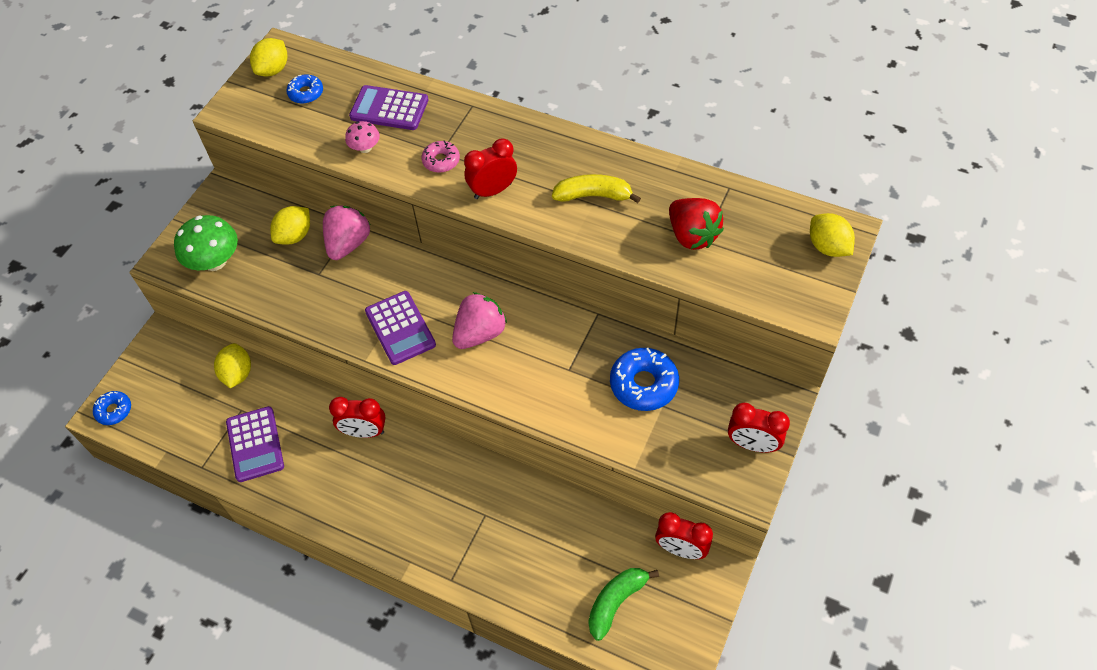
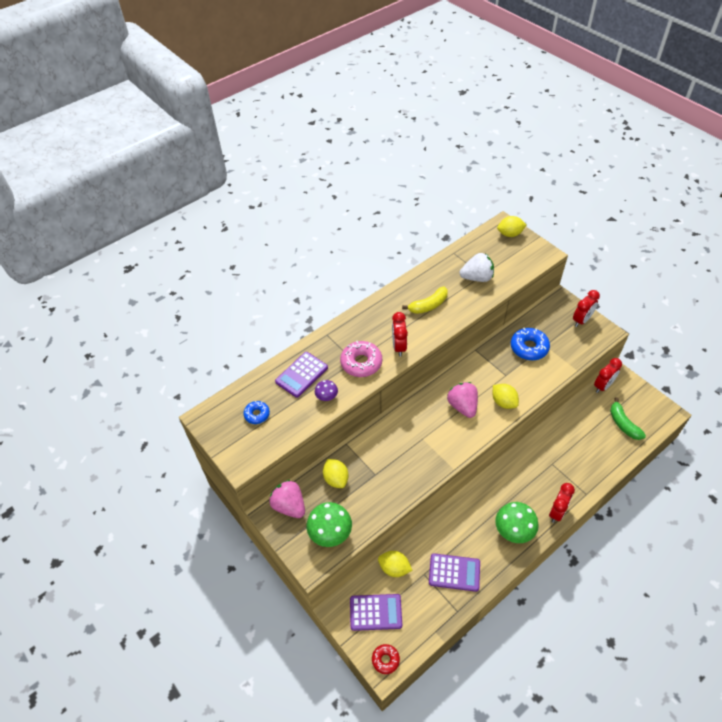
camera: 65 degrees left, 5 degrees down
(114, 410) = (385, 660): blue donut -> red donut
(273, 70) = (221, 427): yellow lemon -> yellow lemon (503, 402)
(347, 497) = (514, 530): none -> green mushroom
(348, 244) = (360, 451): pink strawberry -> pink strawberry (289, 506)
(364, 432) = (472, 507): red clock -> red clock (557, 512)
(365, 148) = (327, 397): pink mushroom -> purple mushroom
(400, 328) = (439, 444): purple calculator -> purple calculator (375, 612)
(441, 161) = (361, 363): pink donut -> pink donut, size x1.70
(593, 195) = (428, 305): yellow banana -> yellow banana turned 150 degrees counterclockwise
(692, 235) = (477, 278): red strawberry -> white strawberry

